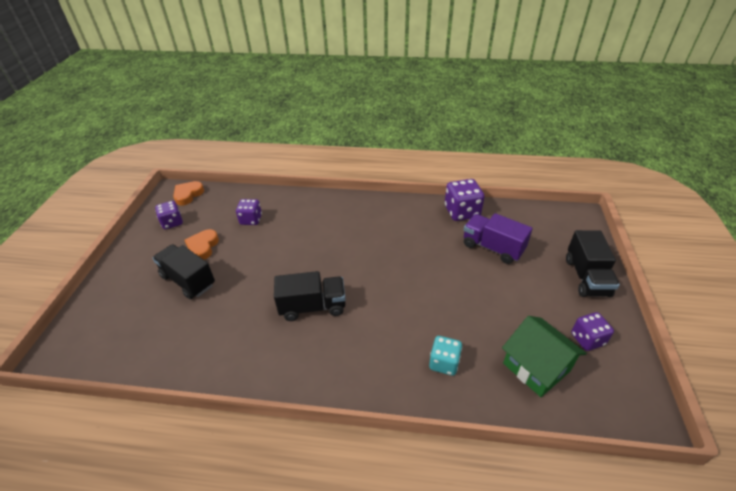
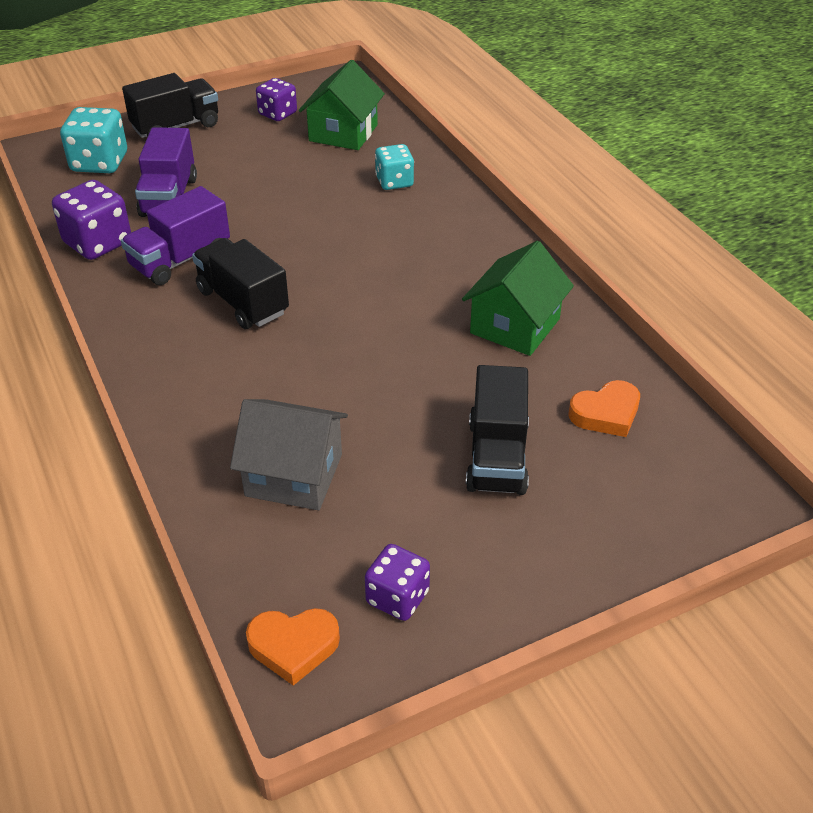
camera: 125 degrees left, 0 degrees up
(203, 247) = (416, 494): orange heart -> orange heart (606, 413)
(251, 220) = (294, 475): purple dice -> grey house
(251, 339) = (515, 326): none -> green house
(313, 306) = (414, 301): black truck -> black truck (242, 302)
(425, 234) = (180, 260): none -> purple truck
(550, 232) = (99, 163): none -> turquoise dice

